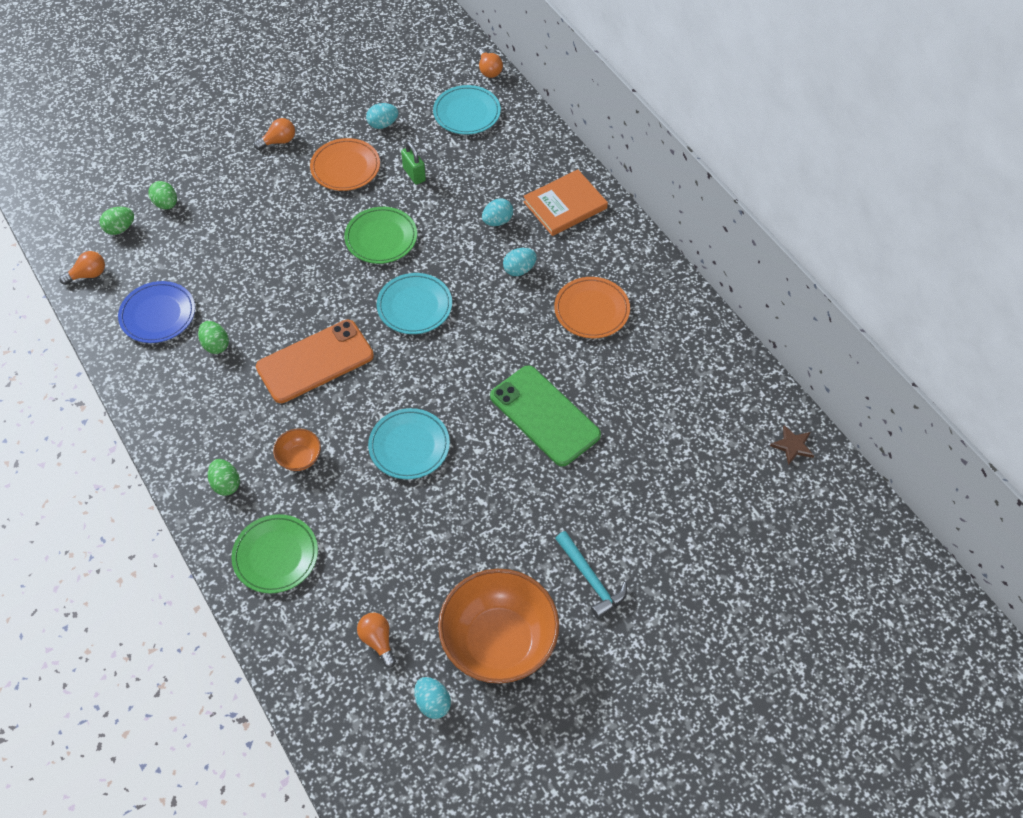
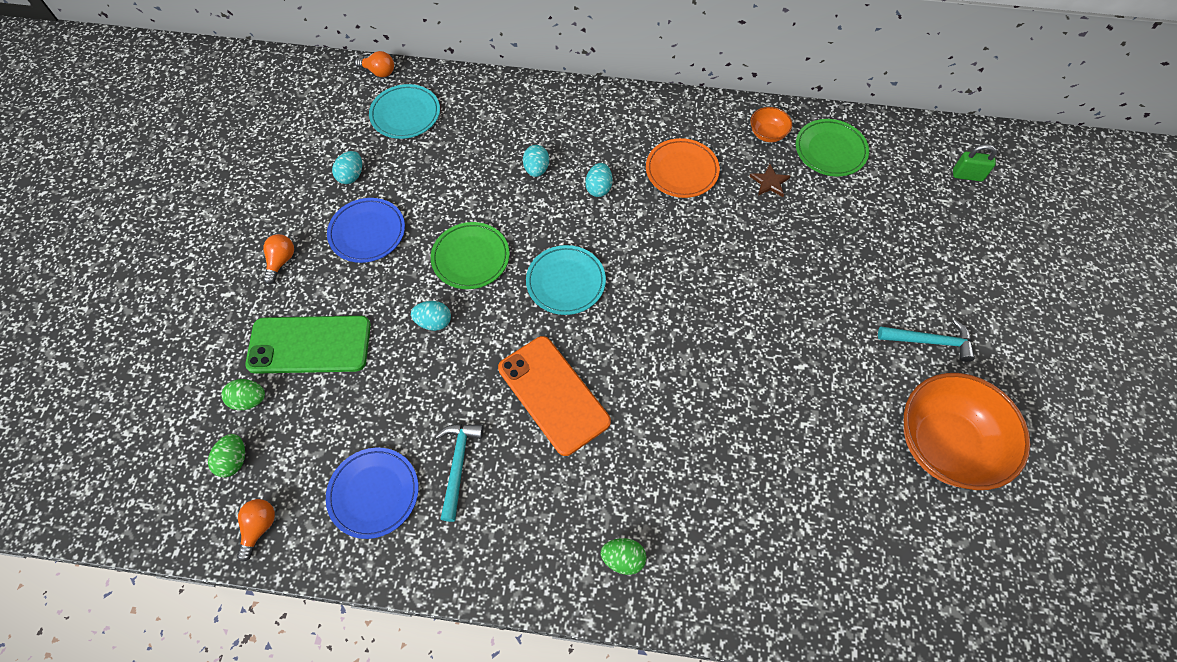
camera: 50 degrees left, 5 degrees up
(215, 345) = (458, 465): green egg -> turquoise hammer
(275, 555) = (735, 566): green plate -> green plate (830, 150)
(299, 458) = (646, 476): orange bowl -> orange bowl (767, 134)
(315, 361) = (553, 395): orange phone -> orange phone turned 45 degrees counterclockwise
(345, 167) = (367, 232): orange plate -> blue plate
(378, 641) = (883, 538): orange light bulb -> none
(409, 446) = (704, 381): turquoise plate -> none
(414, 174) = (429, 191): green padlock -> green padlock (967, 175)
(433, 703) = (971, 534): turquoise egg -> turquoise egg (434, 322)
(544, 416) = (754, 268): green phone -> green phone (309, 345)
(565, 205) = (566, 118): orange book -> none
(792, 446) = (904, 141): brown star -> brown star (769, 182)

